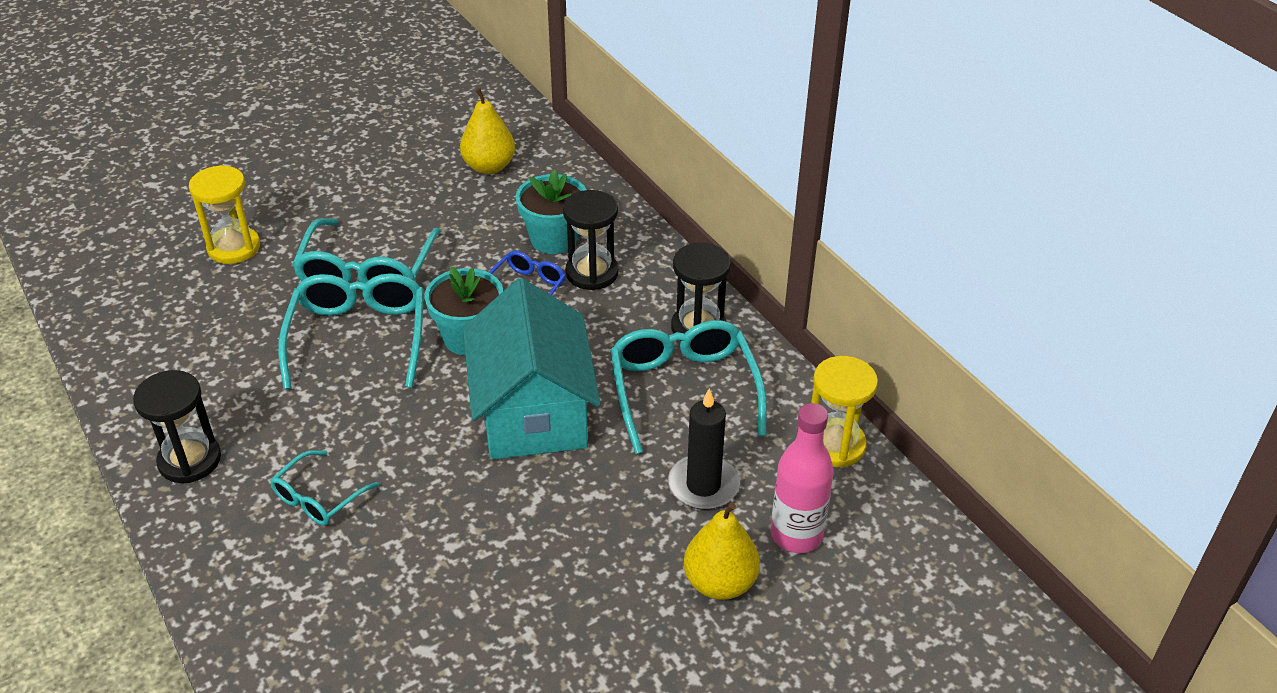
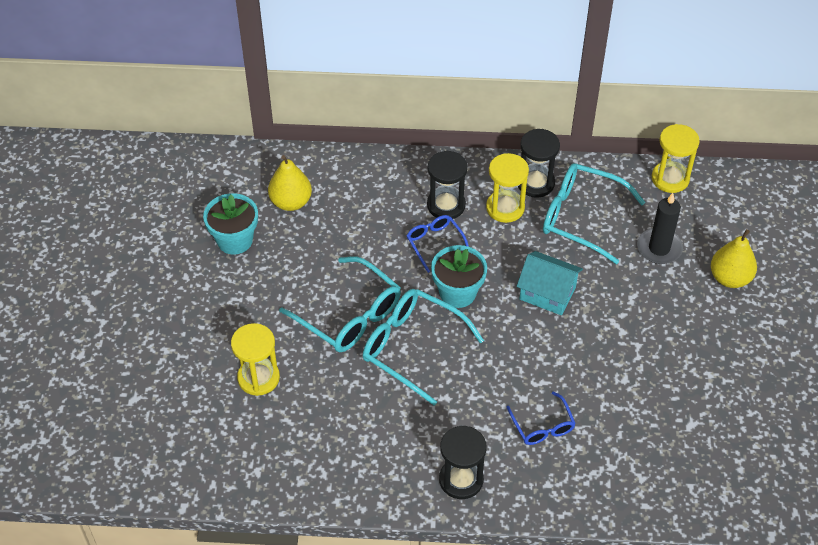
camera: 55 degrees left, 10 degrees up
(318, 498) = (542, 426): turquoise glasses -> blue glasses
(533, 412) = (547, 293): turquoise house -> turquoise house, size x0.59
(553, 239) = (397, 207): turquoise flower pot -> turquoise flower pot (235, 240)
(634, 320) = (505, 208): none -> yellow hourglass
(796, 535) = (720, 230): pink bottle -> none

